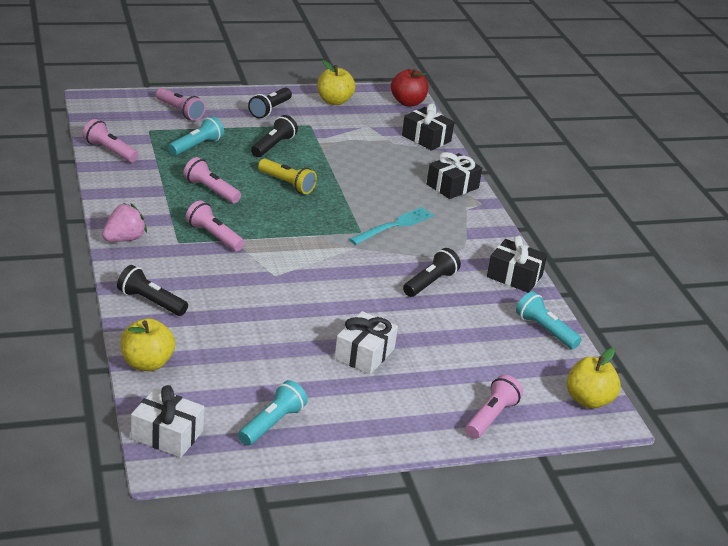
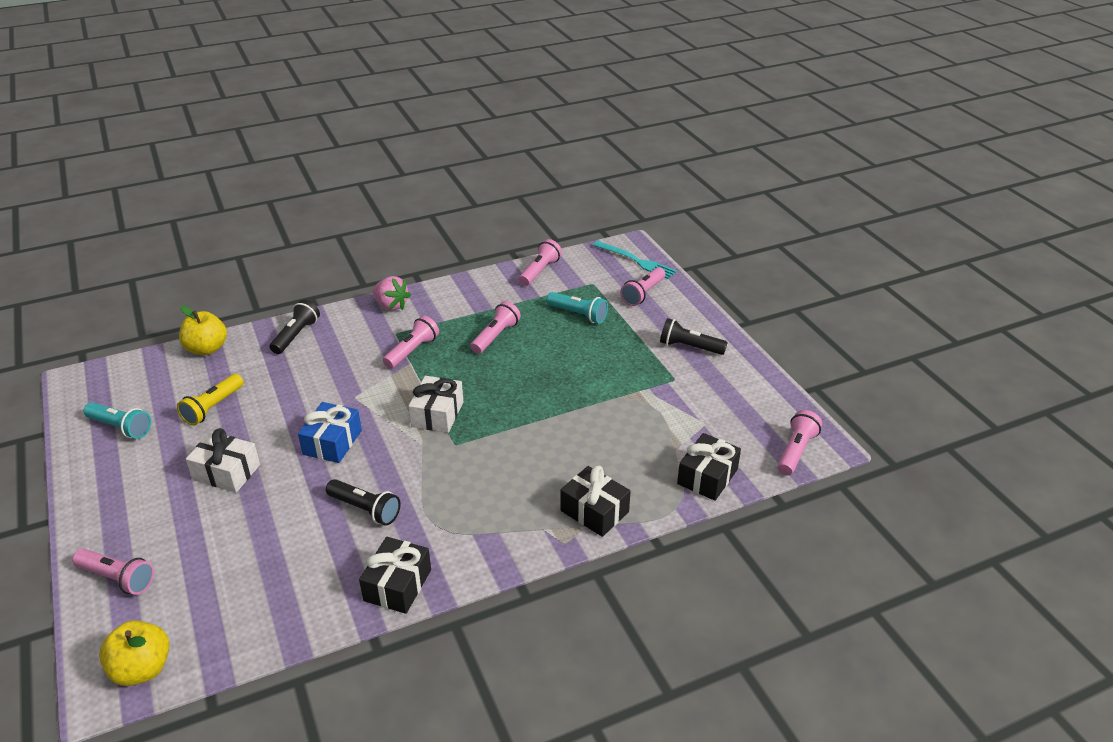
camera: 85 degrees right, 5 degrees up
(167, 435) = (112, 375): white gift -> white gift (437, 414)
(273, 146) = (609, 360): black flashlight -> none
(287, 184) = (532, 381): yellow flashlight -> yellow flashlight (213, 408)
(334, 101) = (748, 389): yellow apple -> none
(339, 292) = (332, 442): none -> blue gift
(394, 226) = (477, 469): turquoise fork -> turquoise fork (636, 261)
(408, 102) = (795, 451): red apple -> pink flashlight
(545, 330) = (283, 621): turquoise flashlight -> none

